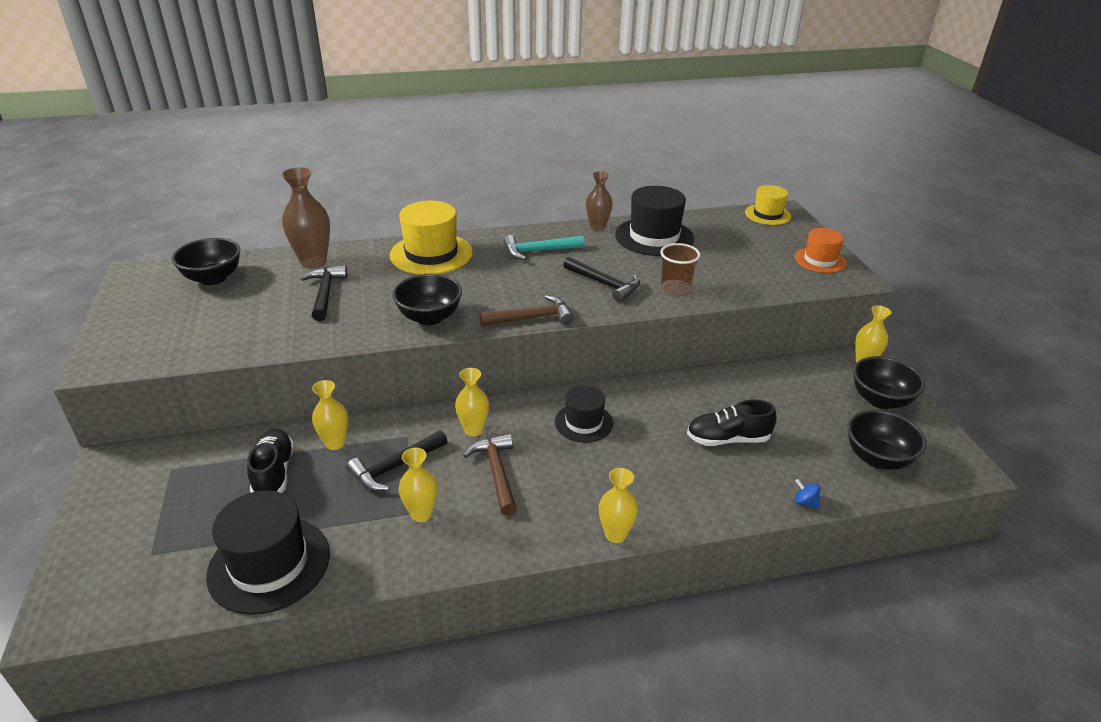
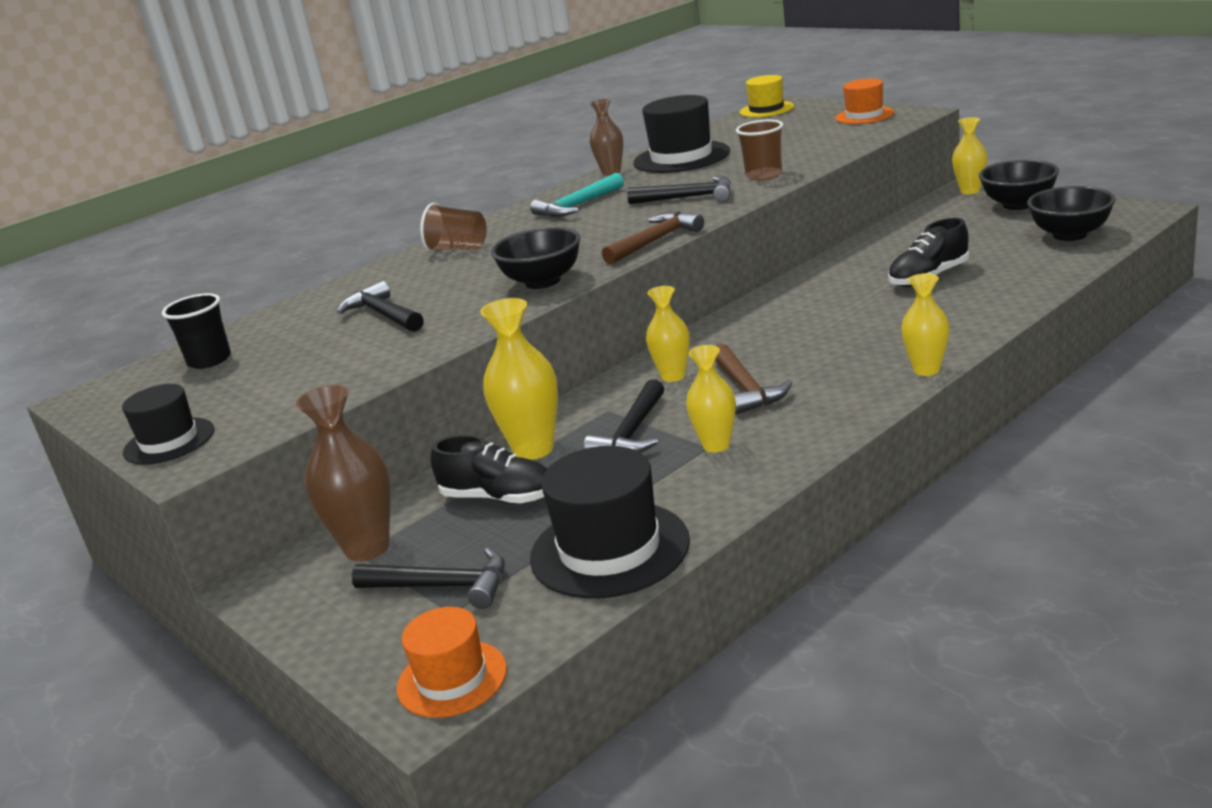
camera: 25 degrees left, 10 degrees down
(91, 610) = (452, 678): none -> orange hat
(171, 528) = (443, 586): none -> black hammer
(213, 278) = (209, 360): black bowl -> black cup
(274, 473) = (498, 498): black shoe -> black shoe turned 150 degrees clockwise
(313, 262) = (323, 304): brown vase -> brown vase (367, 548)
(335, 443) = (533, 449): yellow vase -> yellow vase, size x1.55
(431, 254) = (458, 249): yellow hat -> brown cup
(496, 472) = (746, 388): brown hammer -> brown hammer turned 150 degrees counterclockwise
(583, 422) = (778, 325): black hat -> black hat (169, 441)
(804, 502) = (1053, 281): blue spinning top -> none

